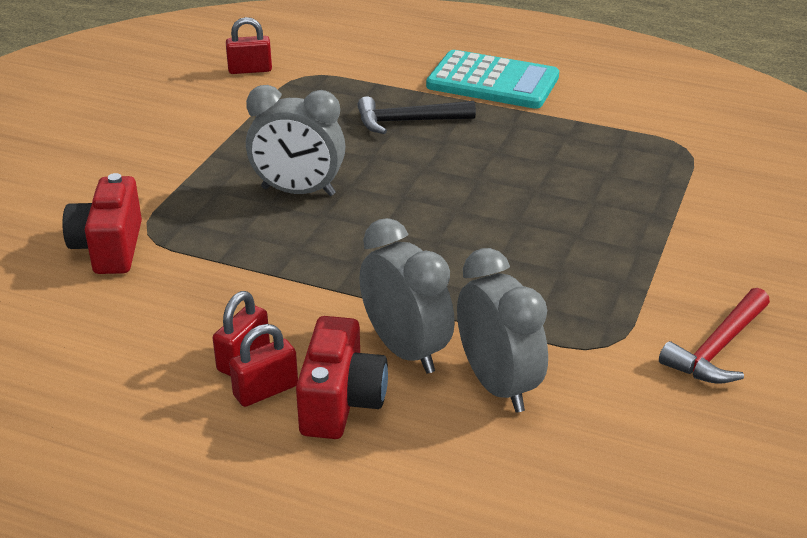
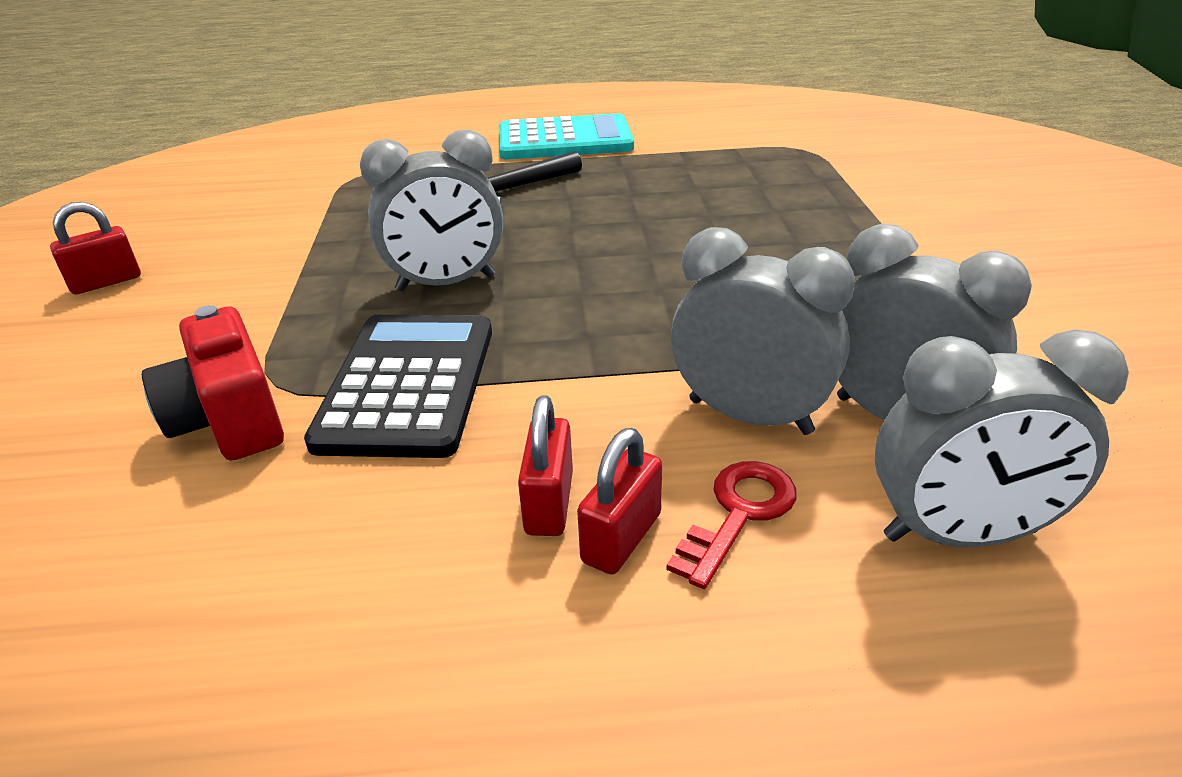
camera: 25 degrees left, 0 degrees up
(221, 259) = (408, 385): none -> black calculator
(250, 70) = (285, 185): red padlock -> red padlock (106, 282)
(341, 402) = (739, 514): red camera -> red key
(454, 460) = (959, 534): none -> grey clock
(718, 348) = (1056, 303): red hammer -> none

